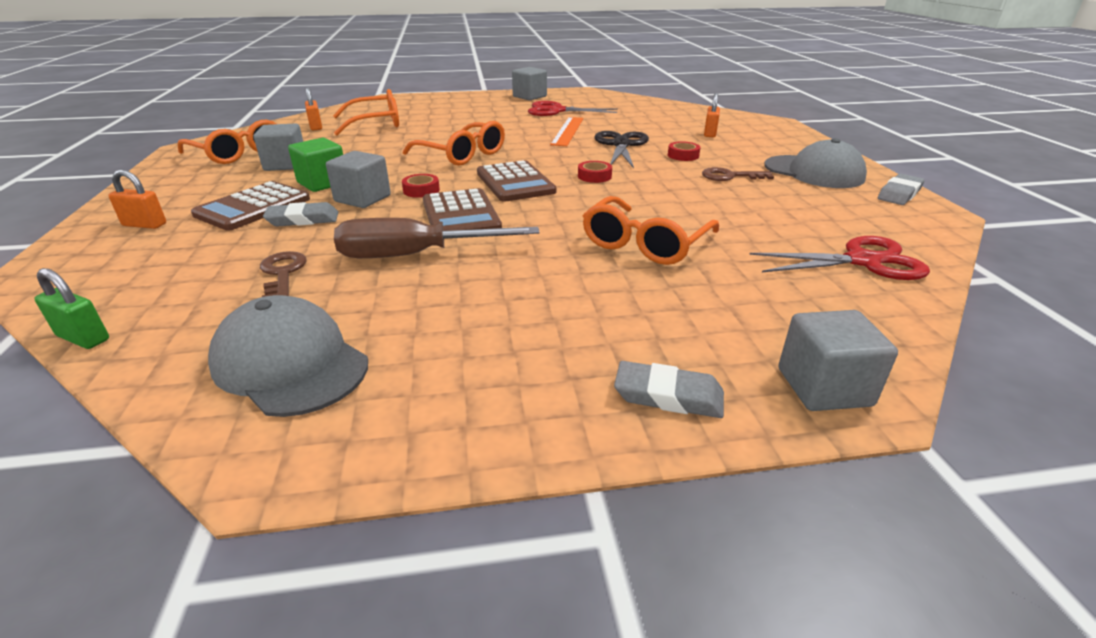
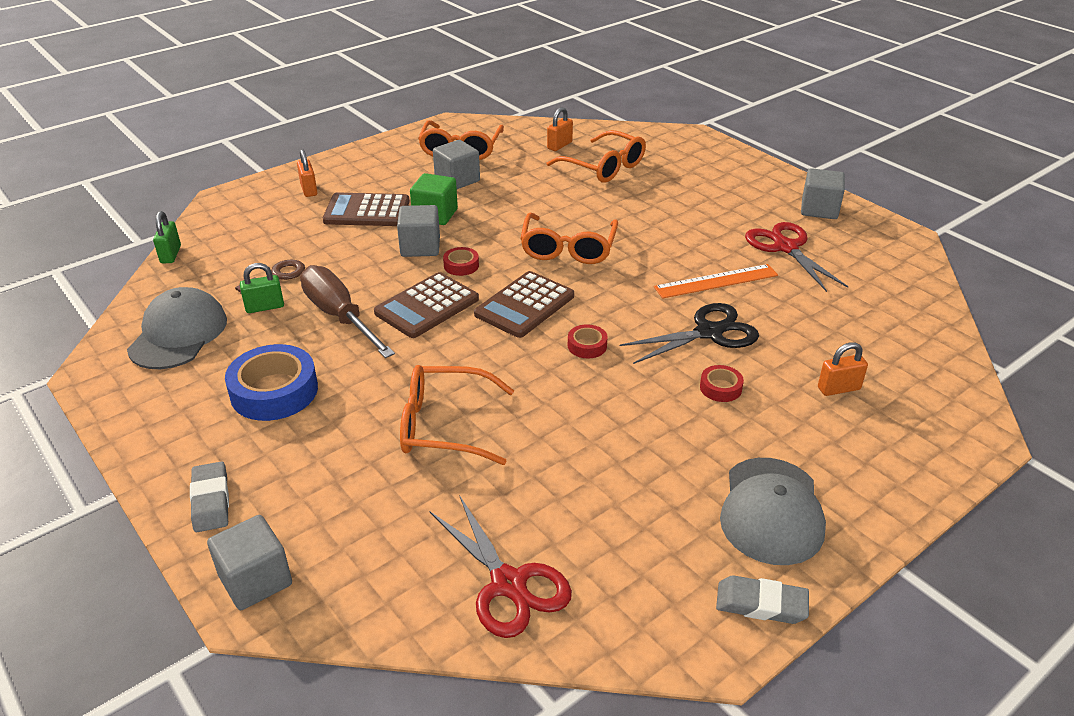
camera: 60 degrees right, 5 degrees up
(303, 219) = (362, 241): grey eraser -> none
(330, 292) = (265, 307): none -> green padlock
(501, 315) = (274, 391): none -> blue tape
(730, 176) = (682, 441): brown key -> none

